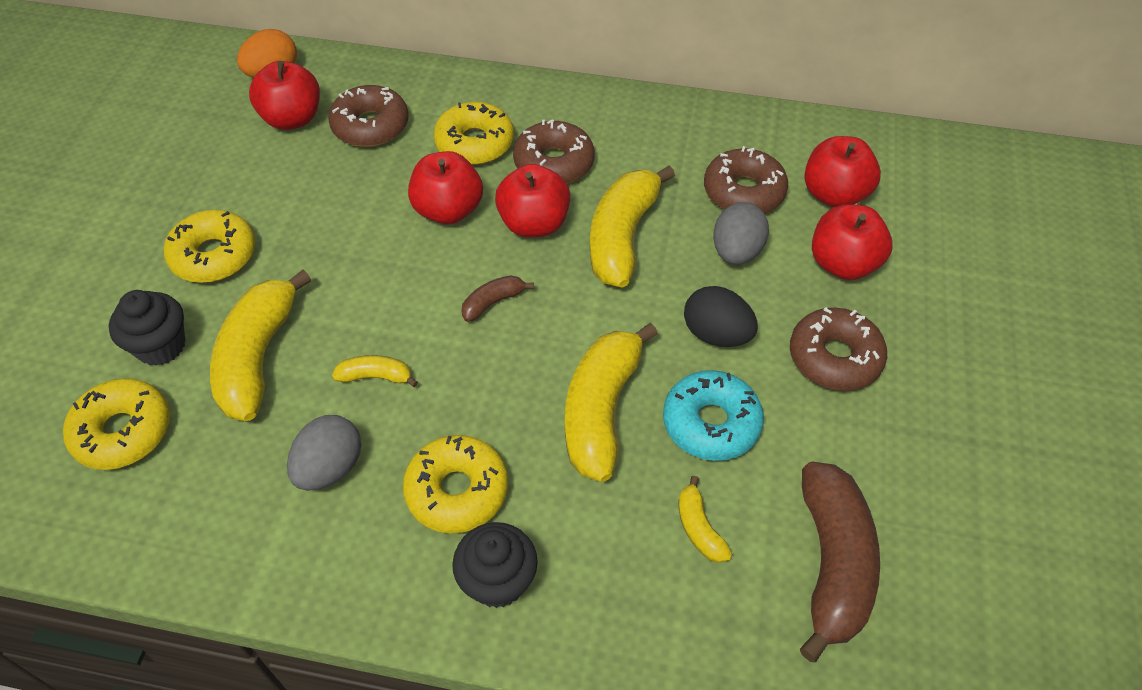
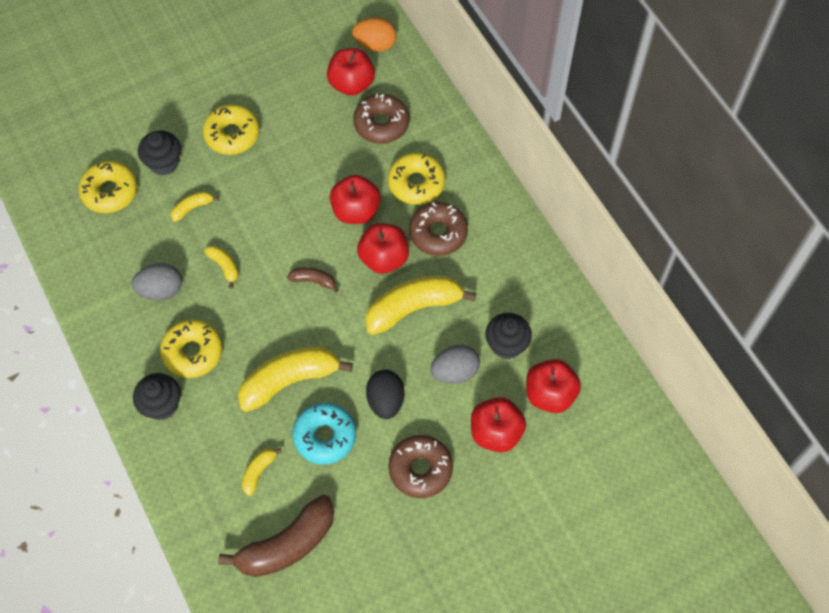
camera: 50 degrees right, 10 degrees up
(258, 357) = (192, 208): yellow banana -> yellow banana, size x0.47
(743, 192) = (506, 345): brown donut -> black cupcake

